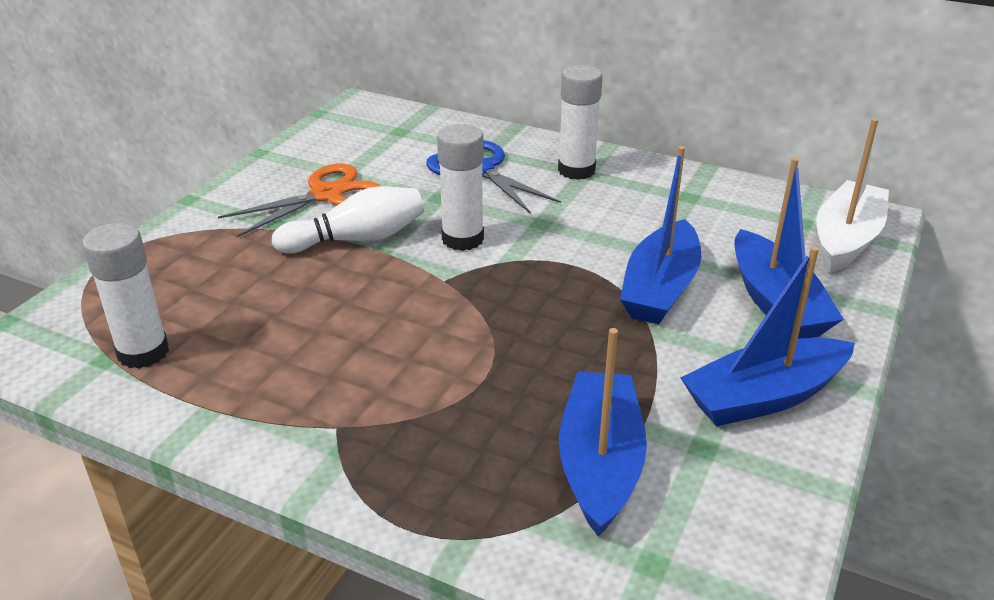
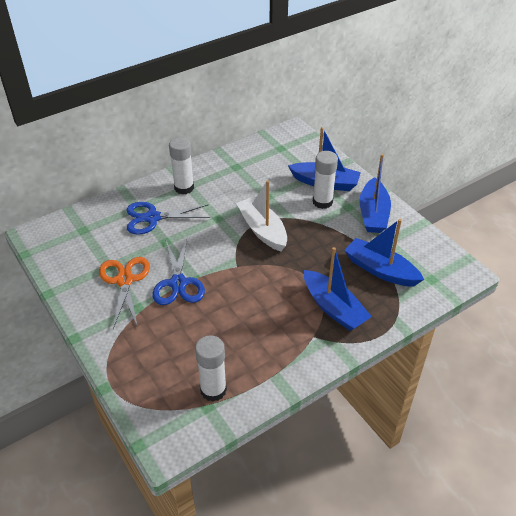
camera: 60 degrees left, 10 degrees up
(357, 239) = (178, 283): white bowling pin -> blue scissors
(462, 239) = (209, 248): white glue stick -> white glue stick (322, 202)
(660, 288) = (293, 207): blue boat -> blue boat (333, 308)
(846, 239) = (301, 144): white boat -> white boat (262, 230)

